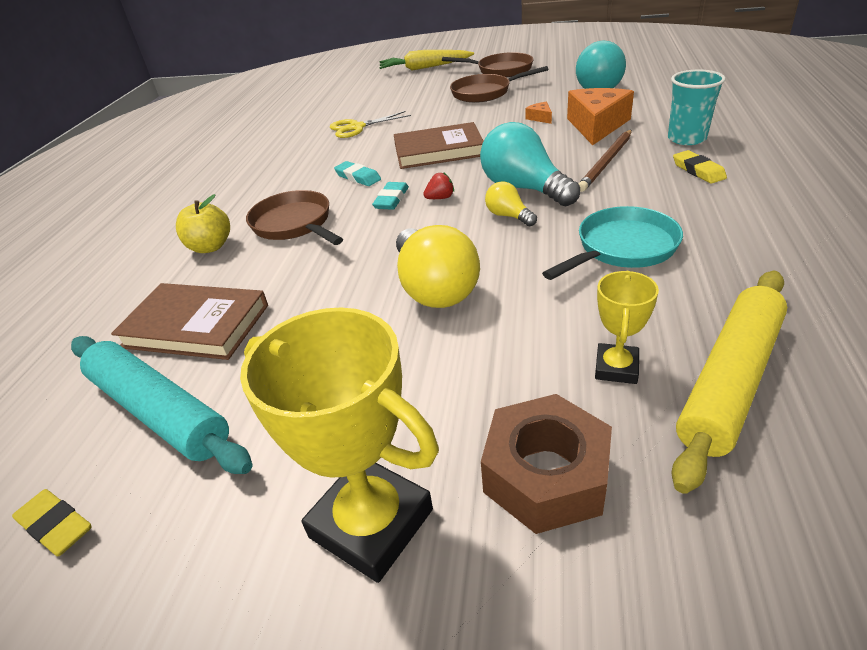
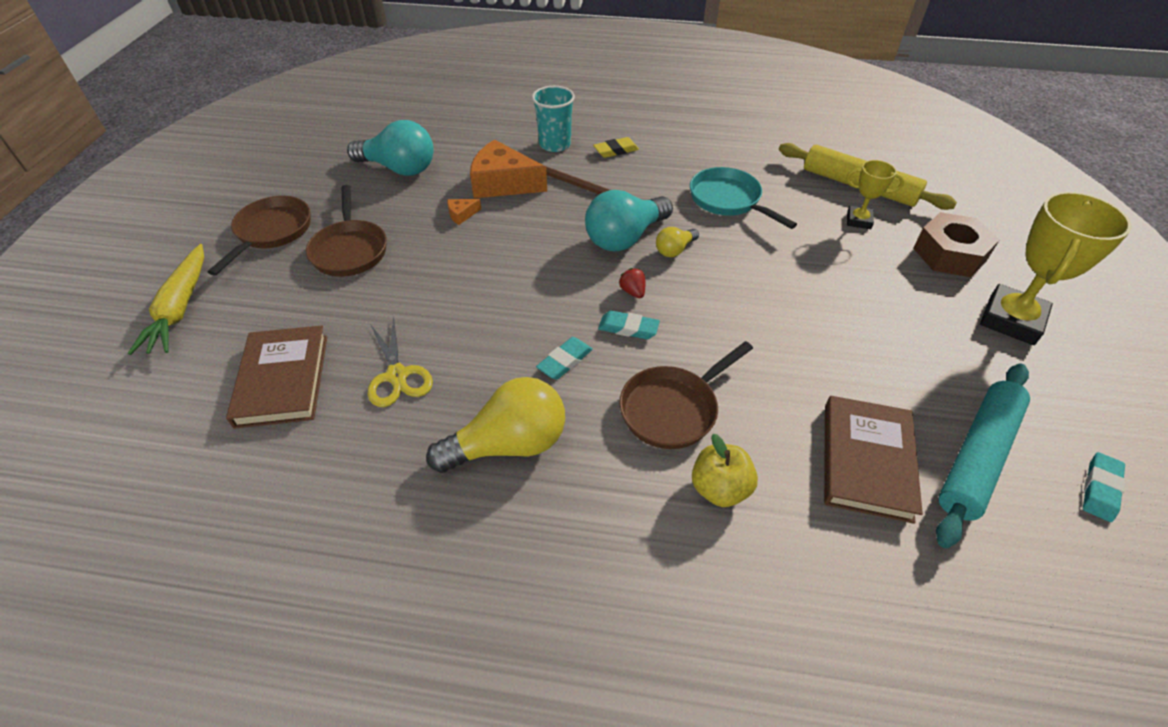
camera: 95 degrees left, 10 degrees up
(56, 526) = (1100, 489): yellow eraser -> turquoise eraser
(434, 288) = (786, 295): yellow light bulb -> yellow light bulb (509, 444)
(438, 151) = (516, 292): brown book -> brown book (283, 380)

